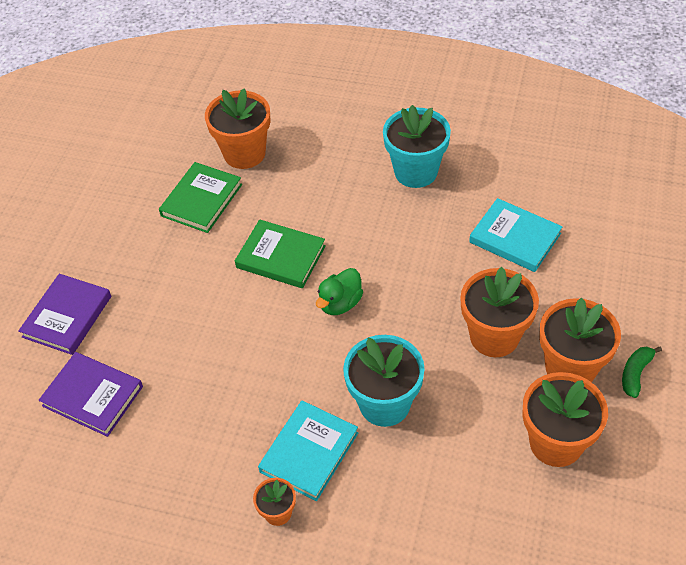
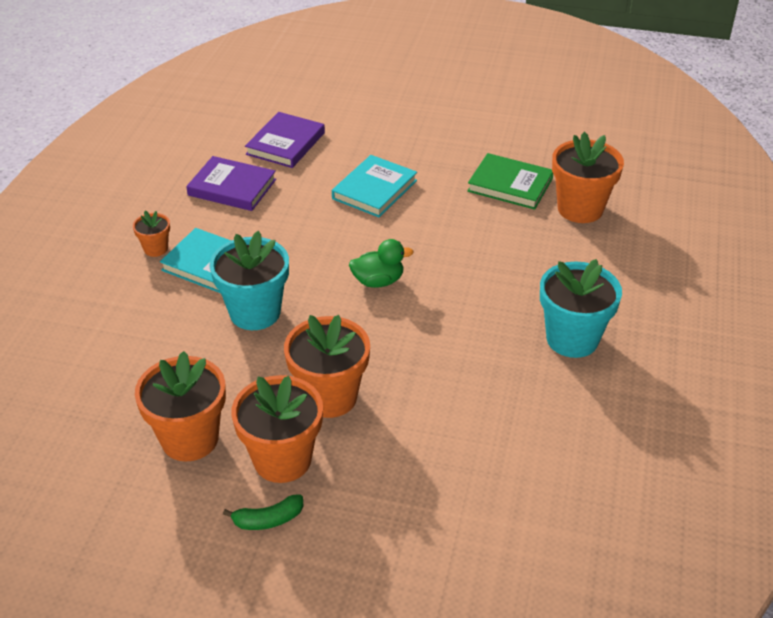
camera: 85 degrees right, 10 degrees down
(67, 316) = (368, 122): purple book -> purple book (232, 187)
(281, 257) = (438, 239): green book -> none
(340, 303) = (378, 281): green duck -> green duck turned 135 degrees clockwise
(515, 238) = (473, 423): turquoise book -> turquoise book (374, 189)
(635, 373) = (268, 519): green banana -> green banana turned 135 degrees clockwise

